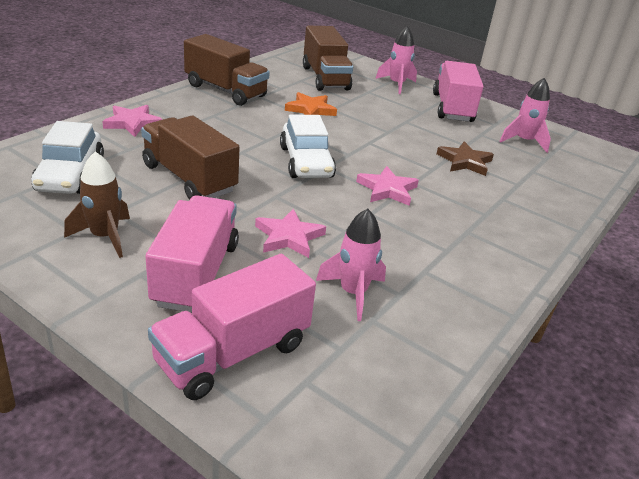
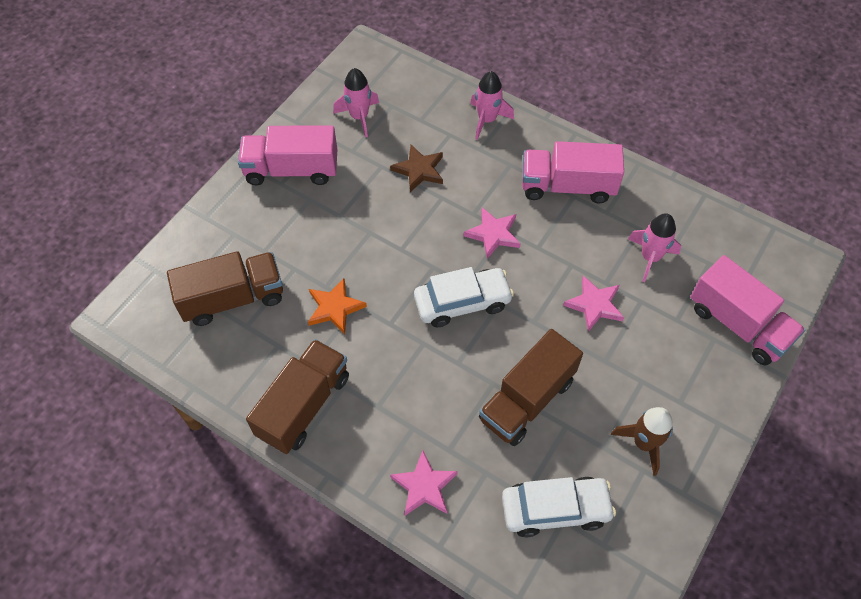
camera: 90 degrees left, 25 degrees up
(196, 274) = (666, 363): pink truck -> pink truck (567, 186)
(397, 84) = (235, 221): pink rocket -> pink rocket (487, 120)

